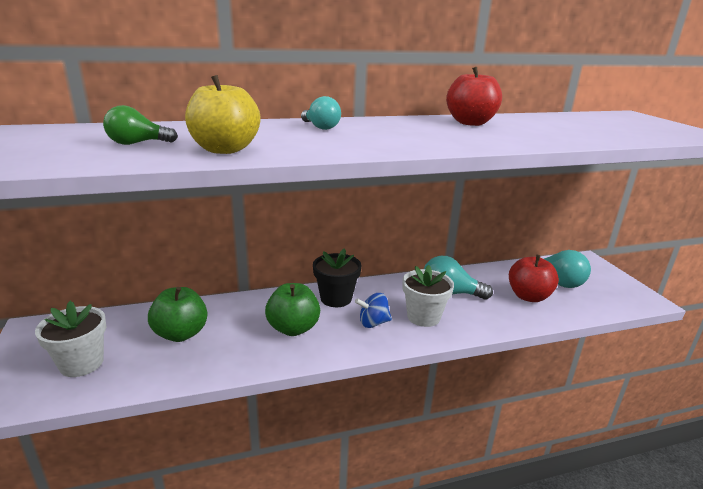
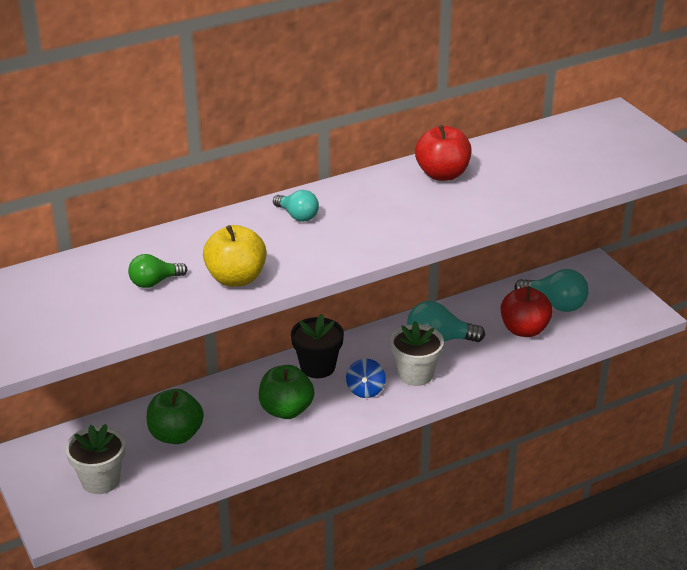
camera: 10 degrees left, 10 degrees up
(373, 323) = (365, 390): blue spinning top -> blue spinning top turned 60 degrees counterclockwise

